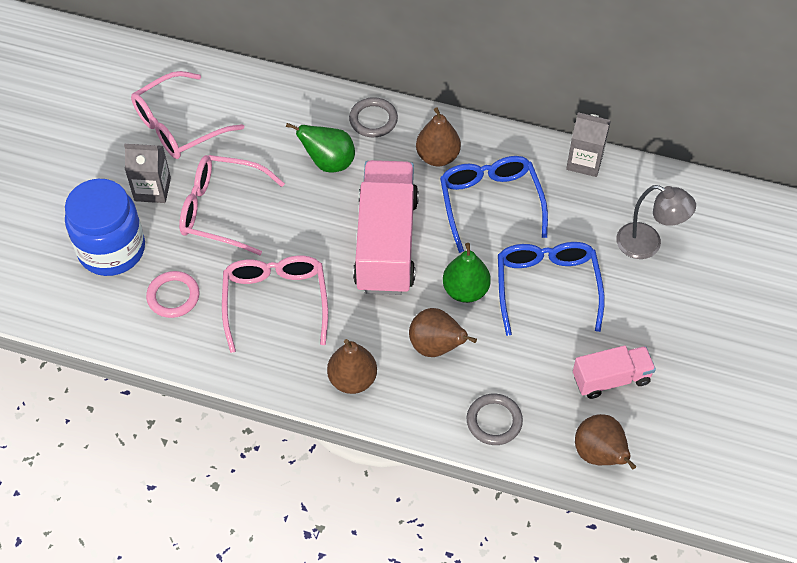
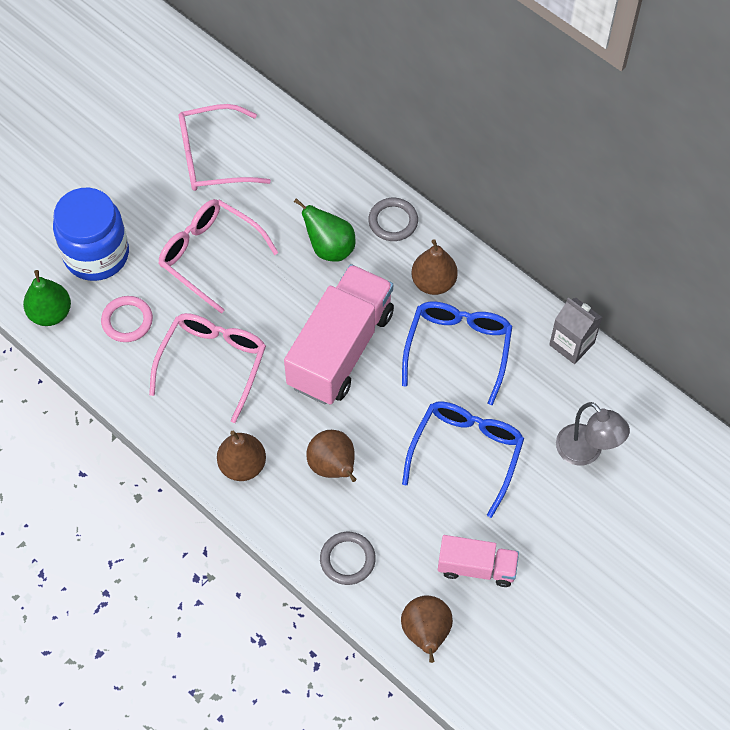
camera: 25 degrees right, 5 degrees up
(152, 189) = (159, 211): grey carton -> none
(465, 290) = (388, 425): green pear -> green pear (50, 313)

